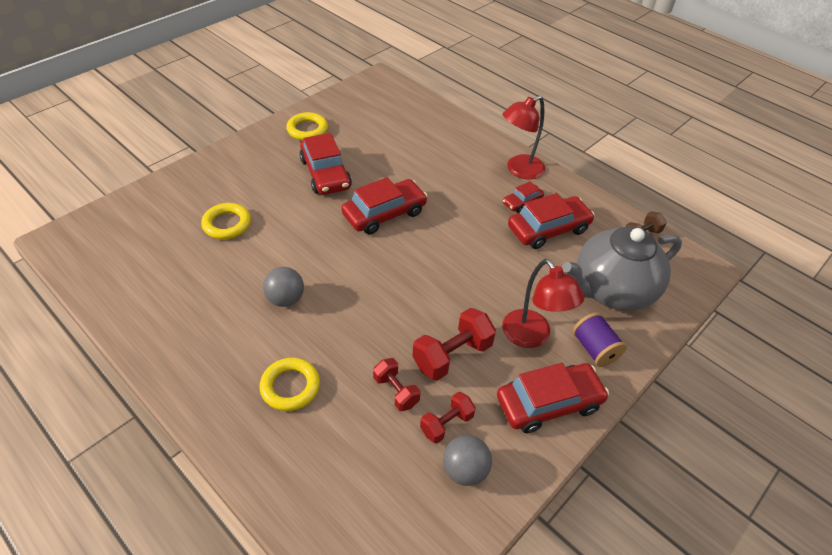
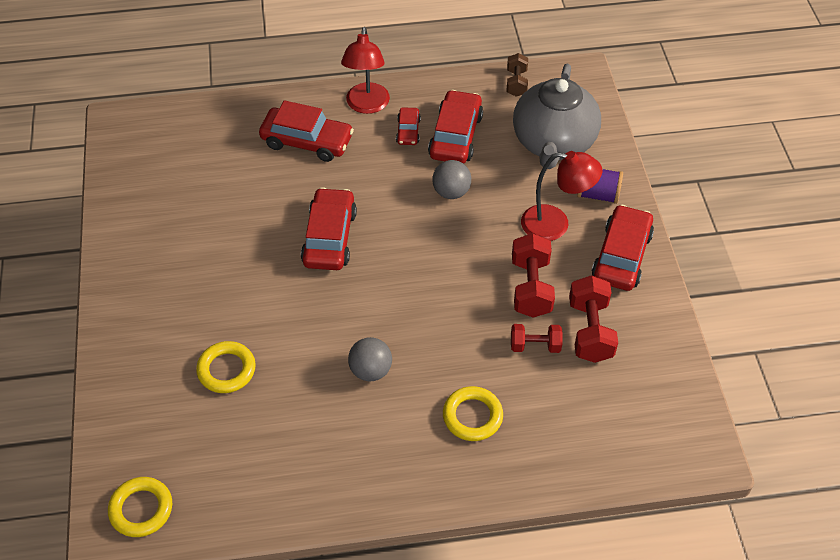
camera: 50 degrees left, 5 degrees up
(307, 130) = (142, 229): yellow ring -> yellow ring (141, 509)
(325, 174) = (229, 252): red car -> red car (307, 141)
(446, 424) = (590, 331): red dumbbell -> red dumbbell, size x1.61
(465, 470) = (636, 344): grey ball -> grey ball (451, 192)

